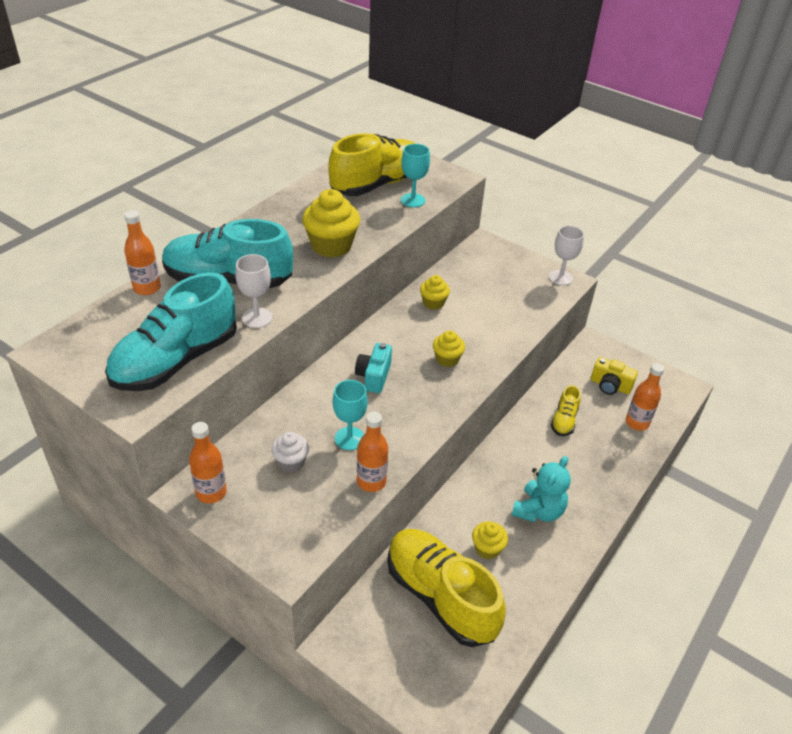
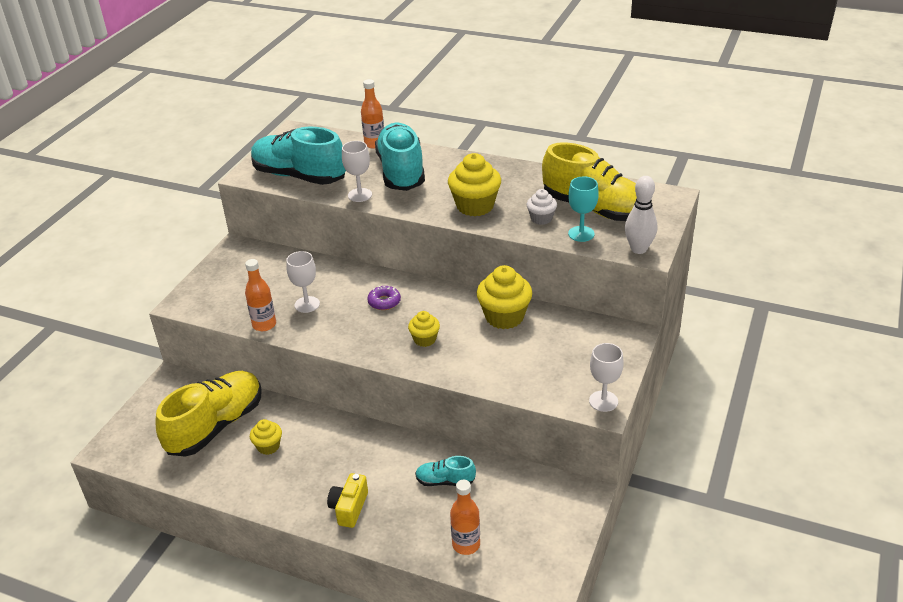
camera: 80 degrees right, 5 degrees down
(211, 492) = (238, 256): orange bottle -> none
(291, 462) = (275, 282): white cupcake -> white cupcake (541, 219)
(349, 438) = (307, 304): turquoise goblet -> white goblet
(374, 376) = (384, 302): turquoise camera -> purple donut
(433, 303) = (504, 317): yellow cupcake -> yellow cupcake, size x1.78
(449, 180) = (638, 249): none -> white bowling pin
(538, 511) = (318, 475): turquoise teddy bear -> none
(564, 420) = (445, 481): yellow shoe -> turquoise shoe
(610, 386) = (518, 516): yellow camera -> yellow camera (349, 508)

